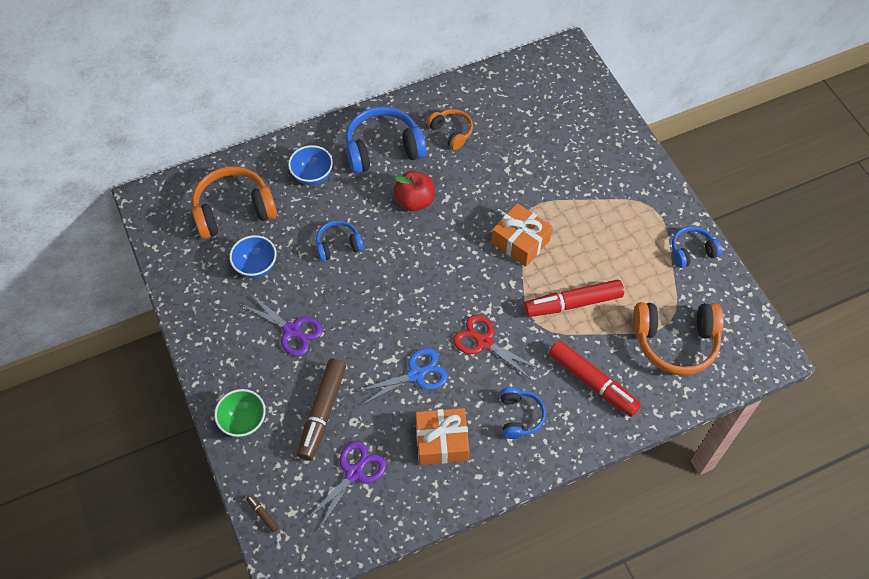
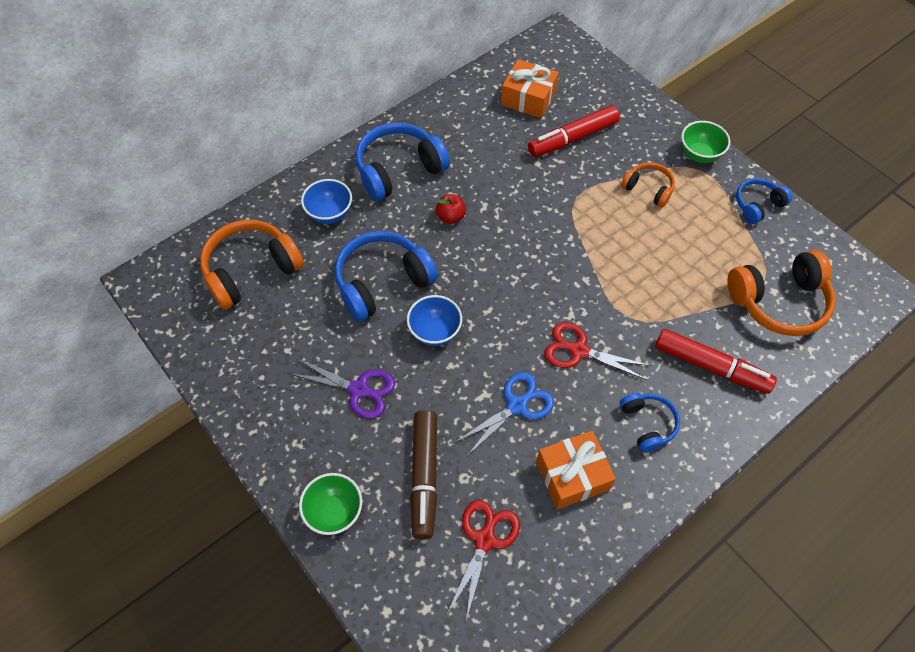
camera: 15 degrees left, 0 degrees up
(256, 267) = (296, 327): blue bowl -> blue bowl (435, 332)
(262, 514) = (391, 621): brown marker -> none
(338, 245) = (382, 282): blue headphones -> blue headphones, size x1.79
(354, 472) = (485, 539): purple scissors -> red scissors
(414, 201) = (451, 217): red apple -> red apple, size x0.66
(451, 132) = (466, 138): orange headphones -> orange headphones (648, 189)
(520, 242) = (578, 234): orange gift -> orange gift (528, 98)
(573, 303) = (658, 286): red marker -> red marker (573, 138)
(656, 193) = (699, 155): none -> green bowl

